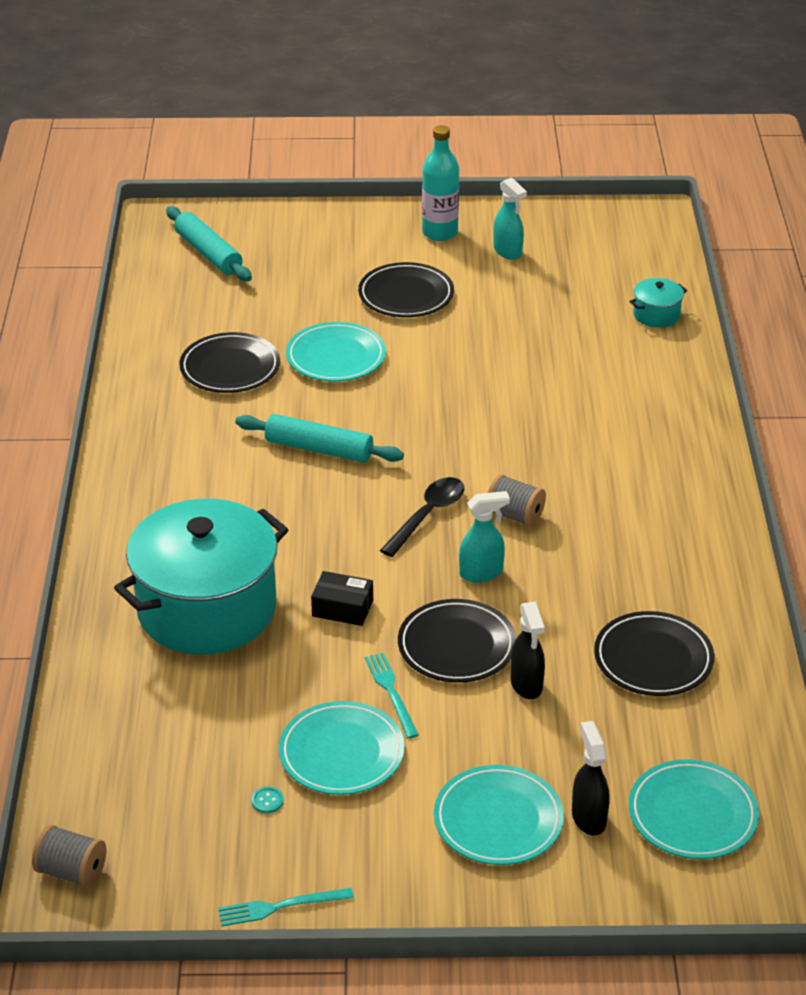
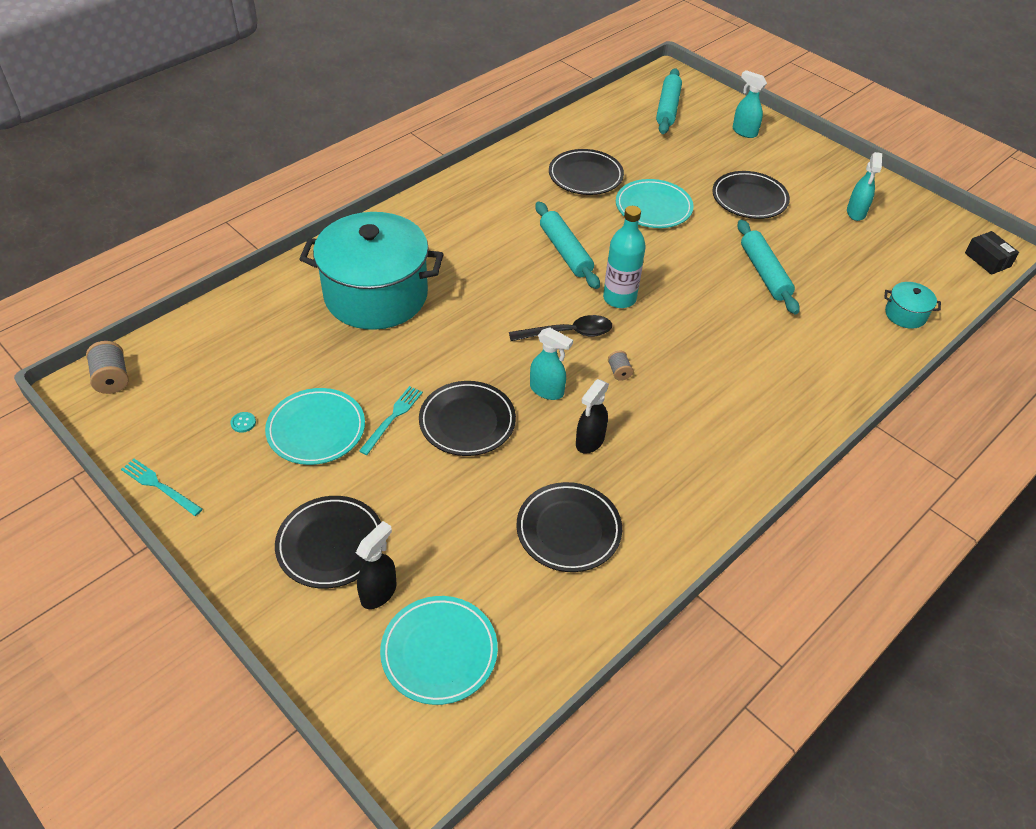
camera: 45 degrees right, 10 degrees up
(312, 234) = (744, 132): none -> turquoise spray bottle
(342, 608) = (441, 349): black box -> black box (987, 260)
(440, 232) = (826, 175): turquoise bottle -> turquoise bottle (619, 298)
(498, 820) = (330, 544): turquoise plate -> black plate
(509, 353) = (764, 273): none -> turquoise rolling pin
(514, 515) = (619, 372): grey spool -> grey spool, size x0.59
(526, 685) = (470, 478): black spray bottle -> black spray bottle (589, 441)

